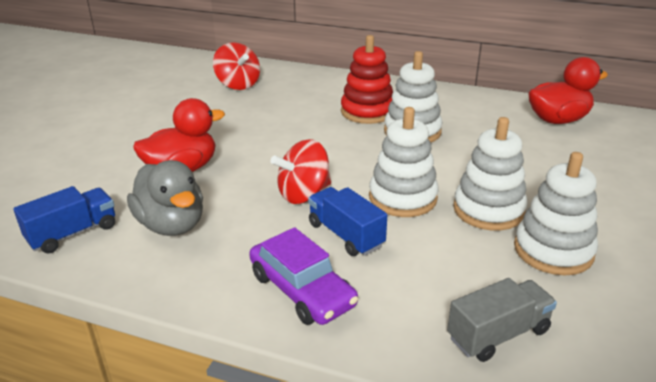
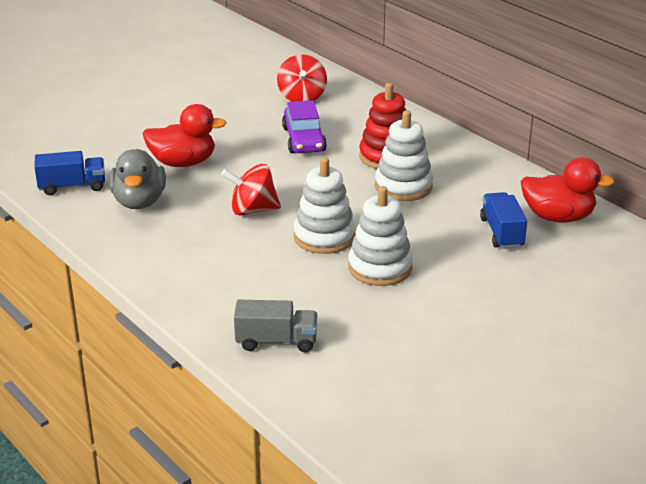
camera: 30 degrees right, 0 degrees up
(302, 290) = (181, 272): purple car -> purple car (304, 139)
(345, 235) = (250, 248): blue truck -> blue truck (501, 233)
(553, 250) = (389, 311): white stacking toy -> none

